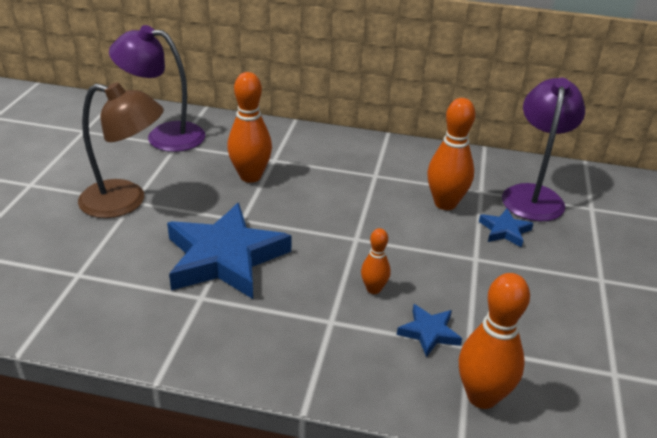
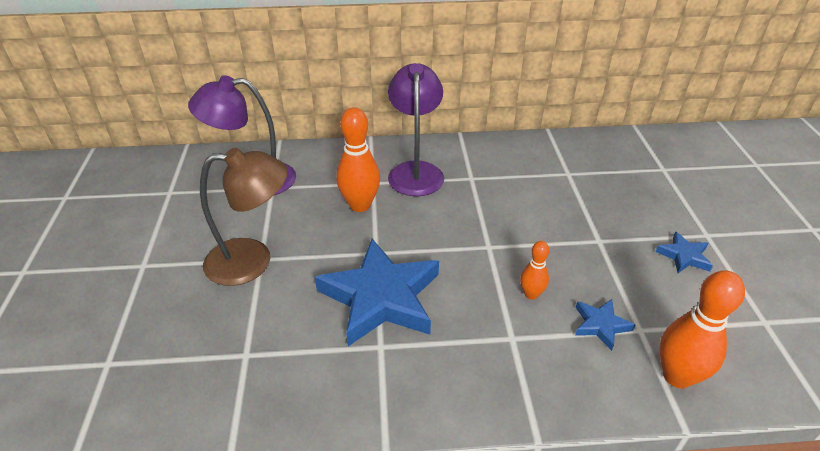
camera: 15 degrees left, 5 degrees up
(445, 203) = (545, 192): orange bowling pin -> none
(504, 231) = (607, 207): blue star -> blue star (684, 256)
(533, 195) = (612, 167): purple lamp -> purple lamp (415, 171)

